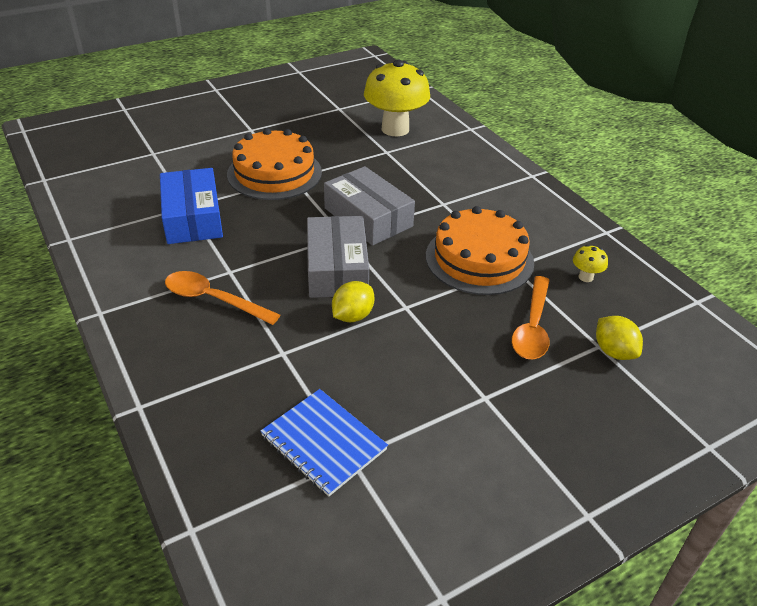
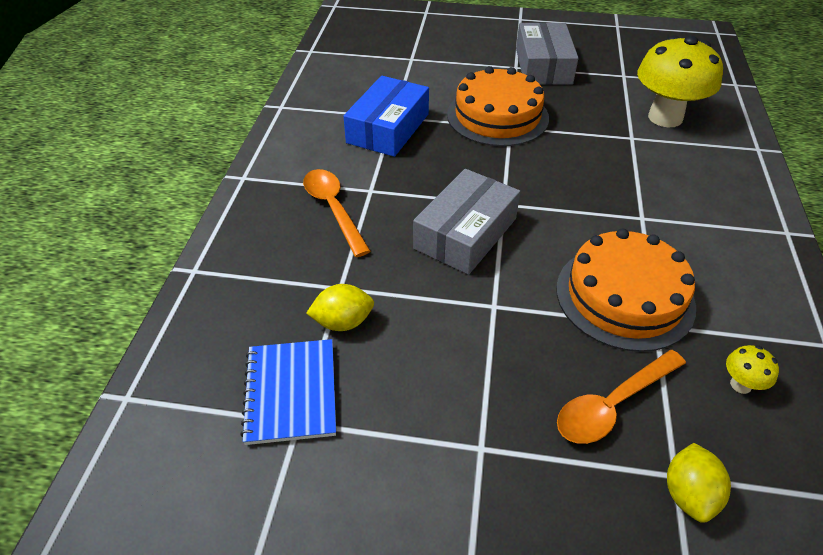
camera: 40 degrees right, 5 degrees up
(353, 316) = (434, 287): yellow lemon -> yellow lemon (343, 322)
(368, 217) = (546, 197): grey box -> grey box (543, 66)

